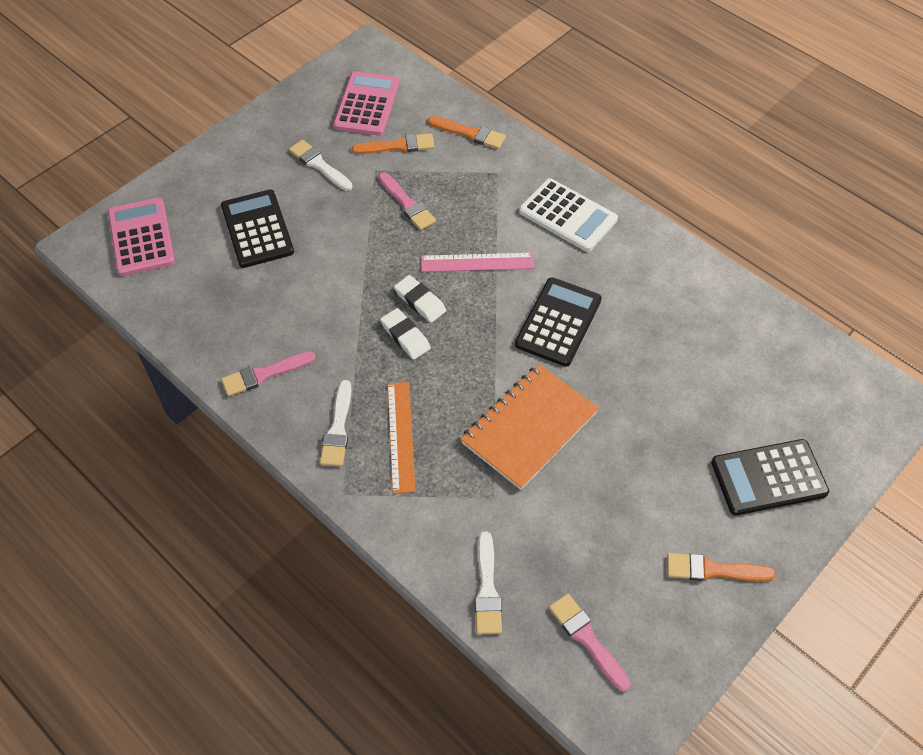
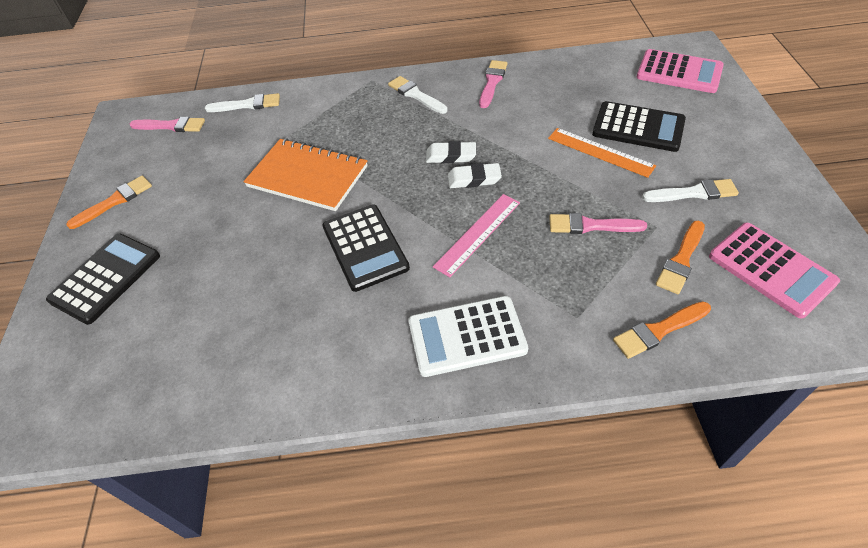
camera: 135 degrees right, 5 degrees down
(401, 436) = (377, 117): orange ruler -> orange ruler (600, 152)
(487, 589) = (247, 105): white brush -> white brush turned 135 degrees clockwise
(529, 427) = (308, 176): orange notebook -> orange notebook turned 60 degrees counterclockwise

